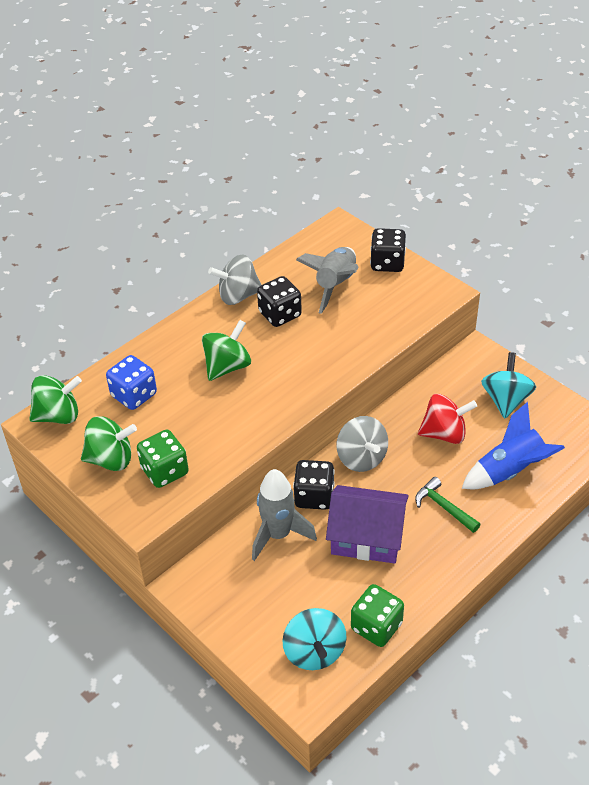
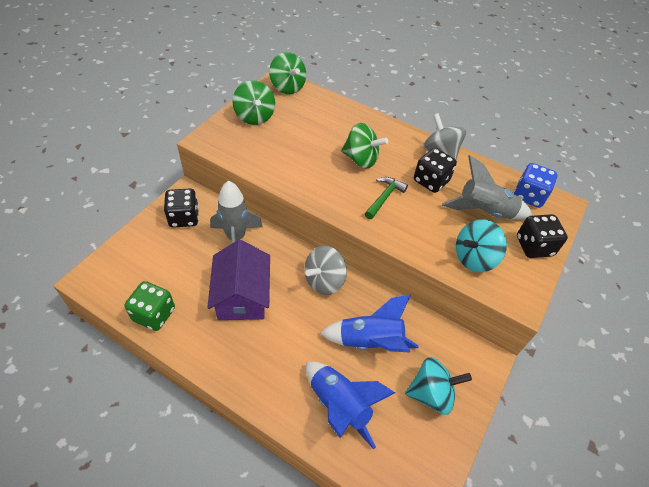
camera: 70 degrees right, 5 degrees up
(134, 395) = (316, 117): blue dice -> blue dice (529, 196)
(165, 471) = (249, 144): green dice -> none
(314, 496) = (277, 254): black dice -> black dice (184, 218)
(314, 652) = (130, 276): turquoise spinning top -> turquoise spinning top (474, 258)
(443, 507) = (284, 351): green hammer -> green hammer (384, 197)
(444, 433) = (370, 342): red spinning top -> blue rocket

